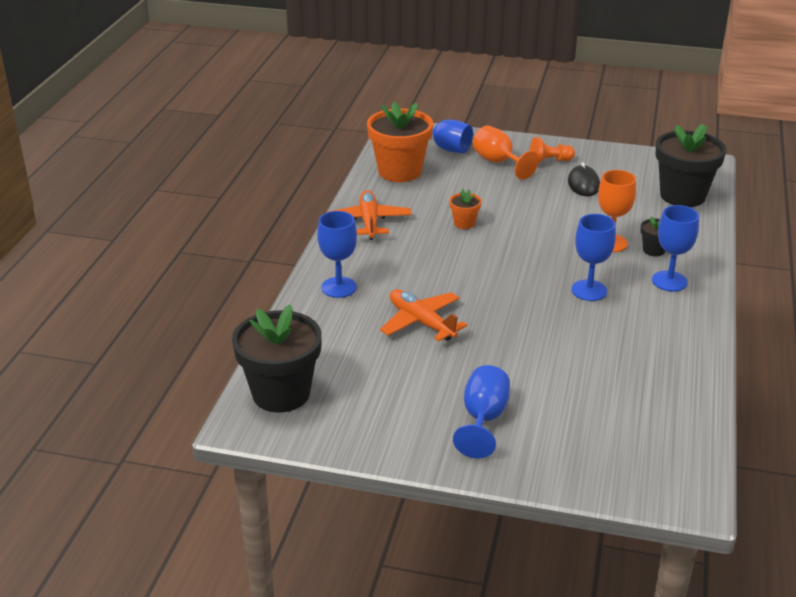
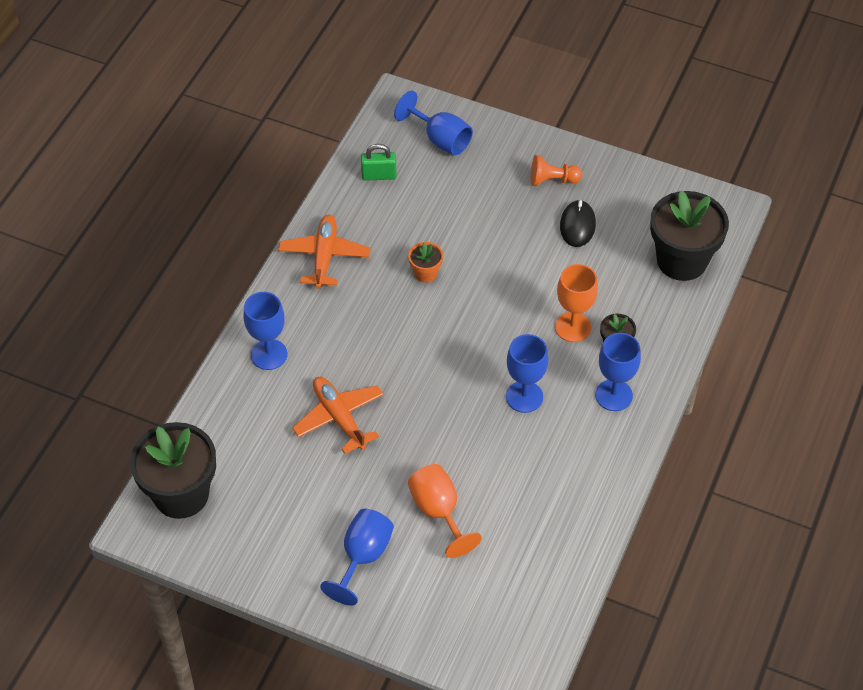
camera: 10 degrees right, 20 degrees up
(399, 171) = (379, 175): orange flower pot -> green padlock
(498, 162) = (494, 174): orange goblet -> orange goblet (439, 512)

